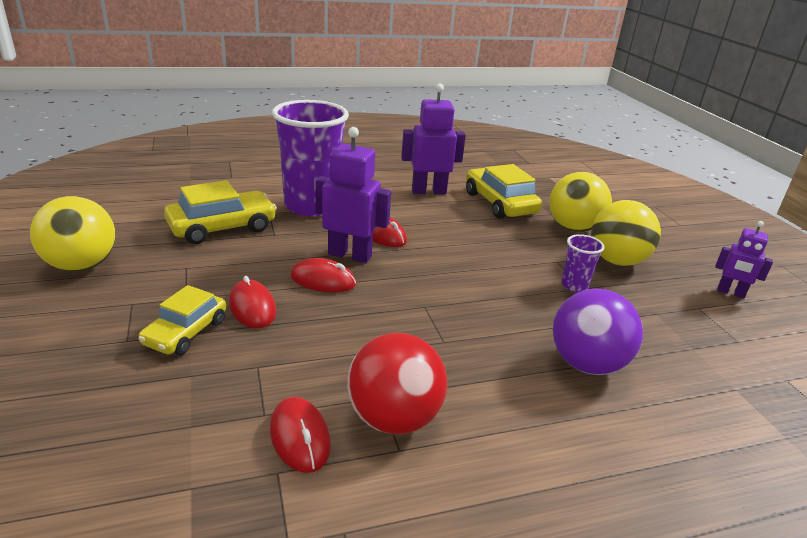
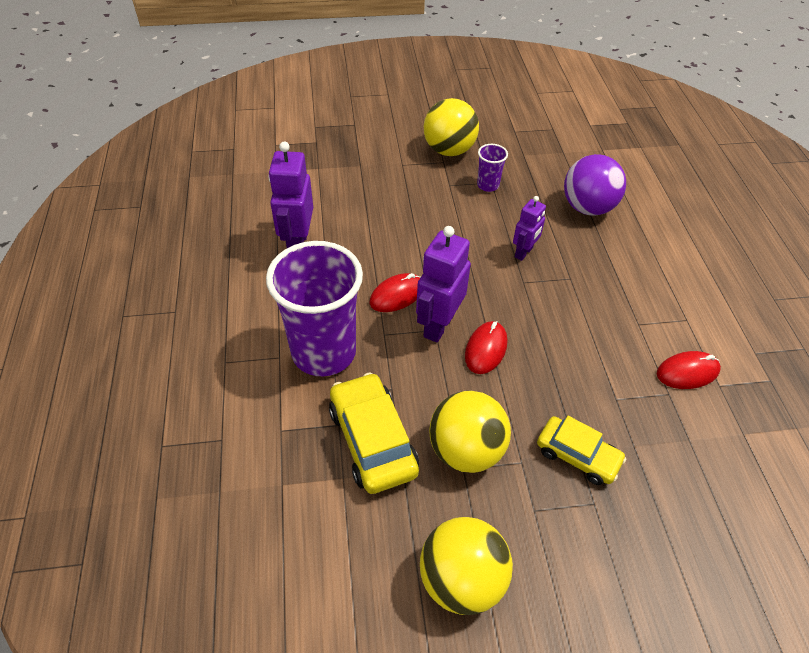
camera: 80 degrees left, 20 degrees up
(252, 307) = (534, 405): red mouse -> none
(394, 418) = (659, 319): red ball -> none
(500, 203) = (334, 194): yellow car -> none
(573, 228) = (391, 158): yellow ball -> yellow ball (465, 450)
(730, 292) = (494, 108): purple robot -> purple robot (524, 252)

